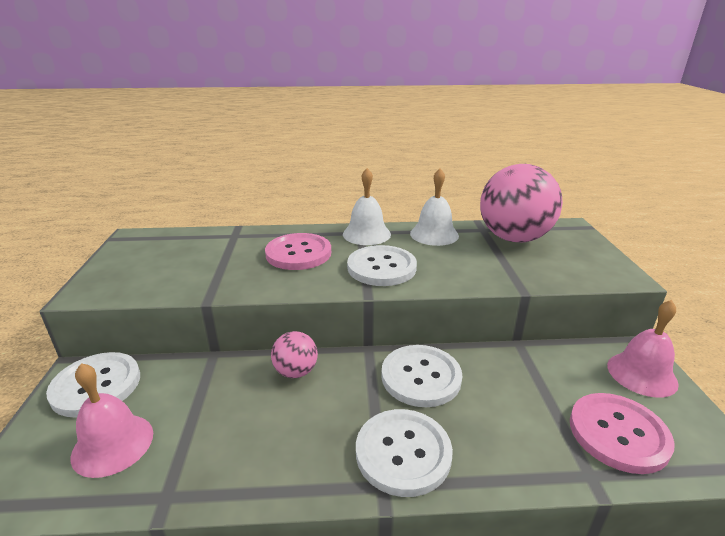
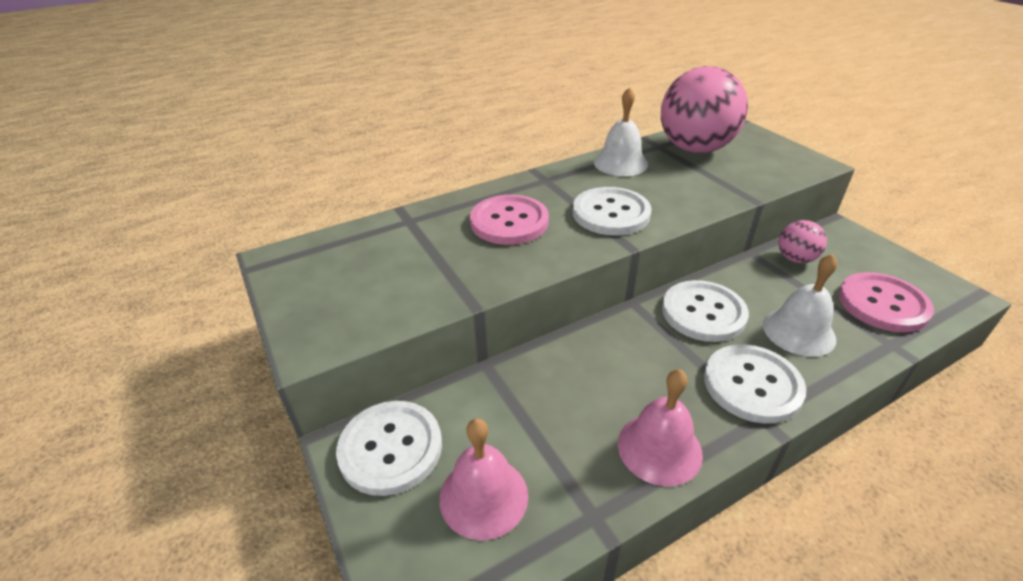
camera: 25 degrees left, 10 degrees up
(296, 372) = (589, 350): pink ball -> pink ball (795, 259)
(366, 234) = (554, 180): white bell -> white bell (798, 331)
(641, 374) = (858, 248): pink bell -> pink bell (659, 448)

